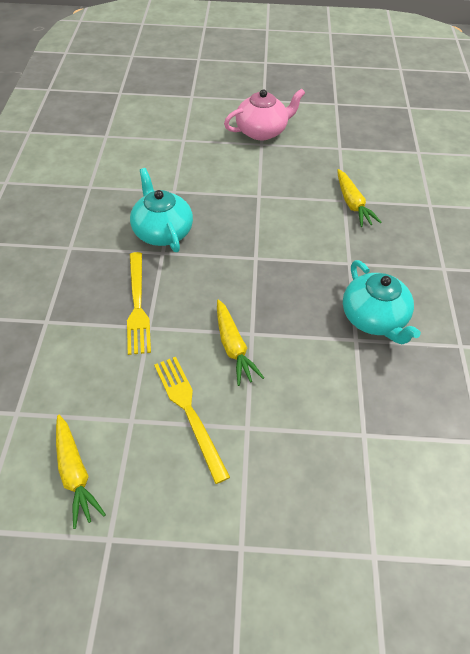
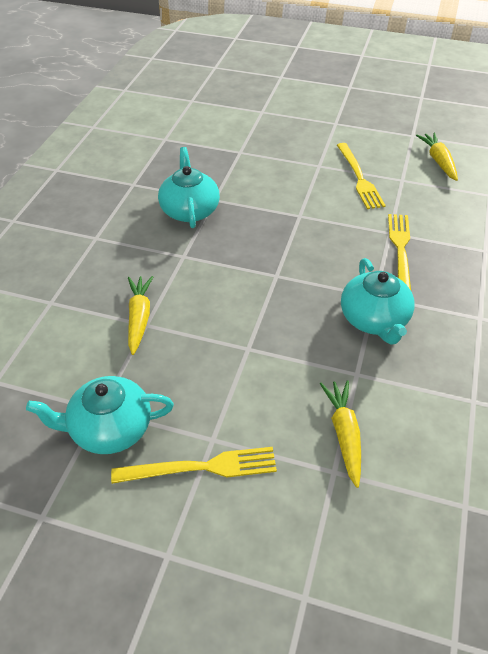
camera: 165 degrees left, 5 degrees down
(233, 347) = (318, 208): yellow carrot -> yellow carrot (344, 434)
(262, 131) = (201, 467): pink teapot -> yellow fork
(327, 140) = (109, 429): none -> turquoise teapot

